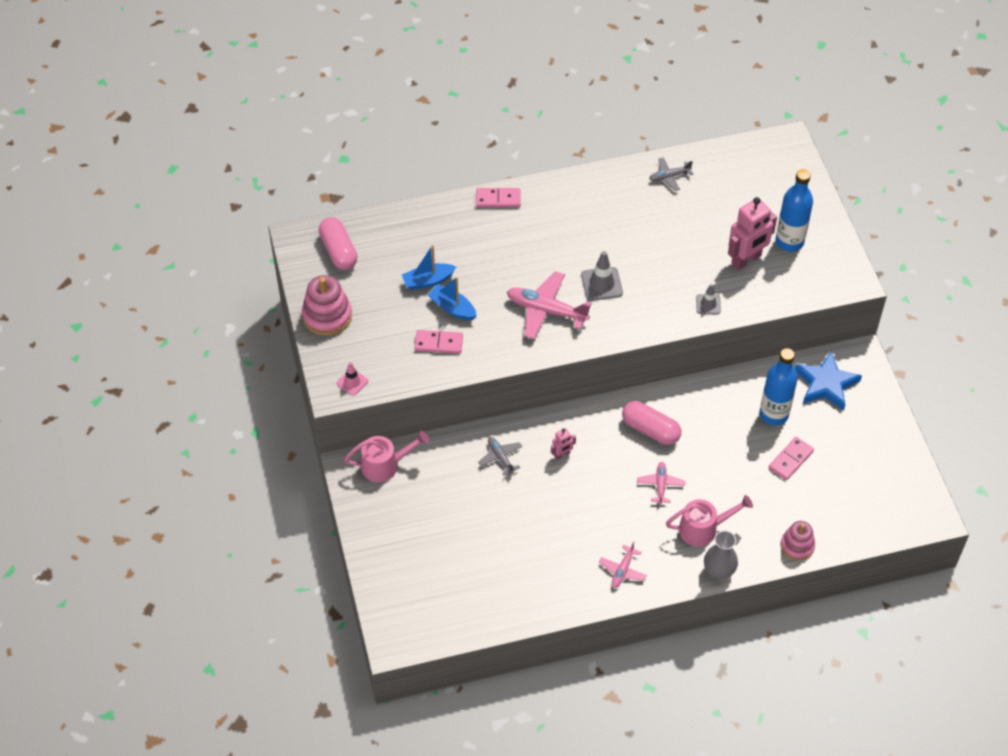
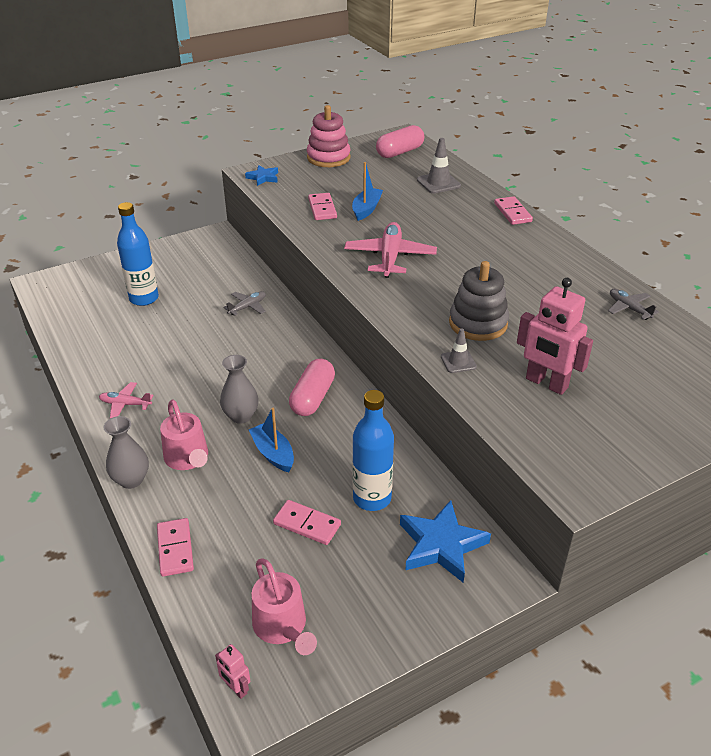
camera: 75 degrees right, 15 degrees down
(352, 382) = (263, 178): pink traffic cone -> blue star
(385, 465) = (223, 250): pink watering can -> pink watering can (282, 627)
(428, 281) = (391, 193): blue boat -> blue boat (273, 453)
(562, 455) = (261, 343): pink robot -> pink robot (236, 688)
(601, 284) = (443, 285): grey traffic cone -> grey traffic cone (438, 183)
(660, 485) = (241, 416): pink plane -> grey vase
(662, 277) = (478, 323): none -> grey stacking toy
(789, 242) = (602, 417): blue bottle -> blue bottle (144, 298)
(797, 546) = (175, 549): pink stacking toy -> pink domino

